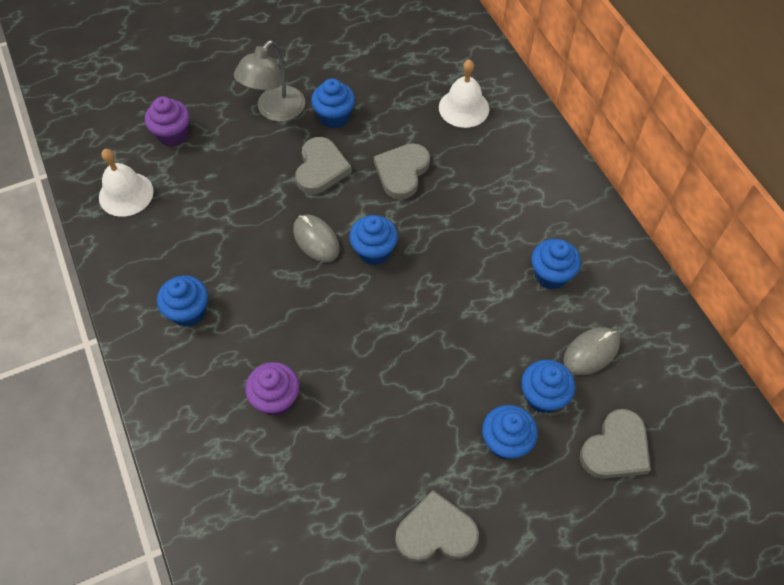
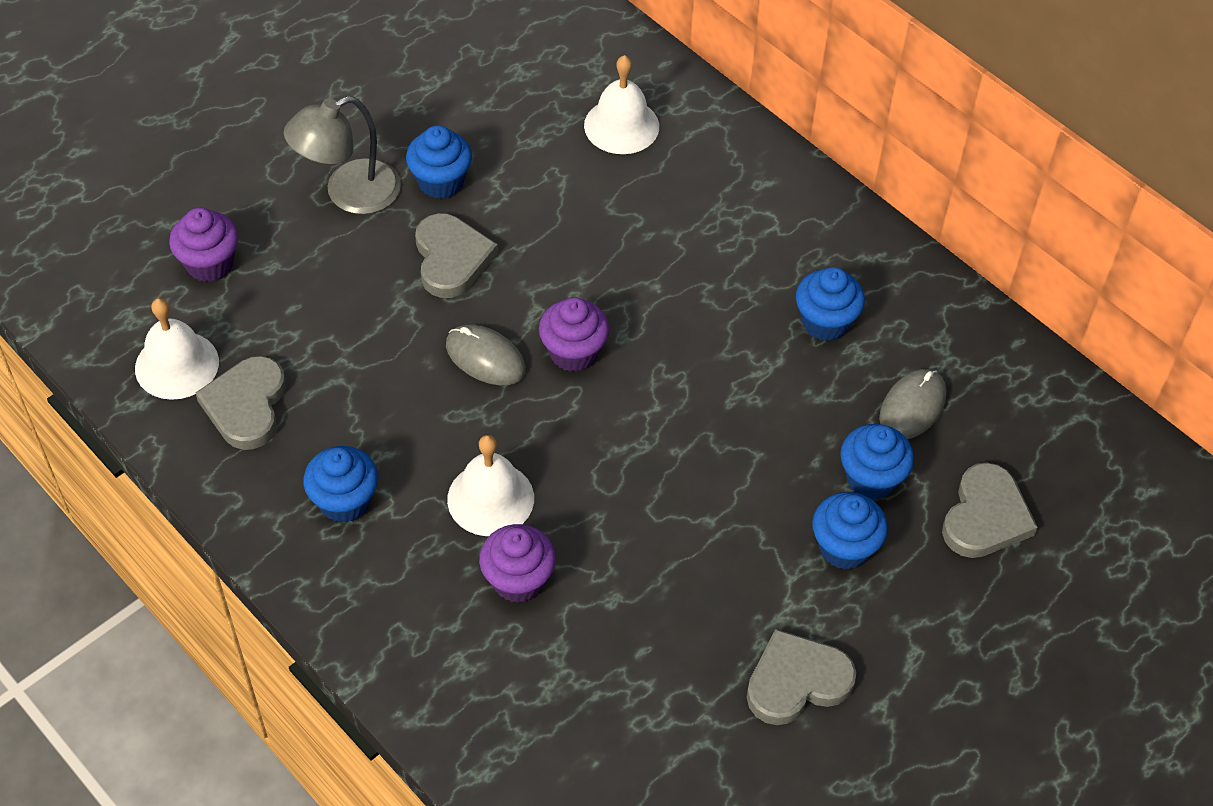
camera: 20 degrees left, 5 degrees down
(275, 111) = (349, 193): grey lamp -> grey lamp turned 45 degrees clockwise
(281, 336) = (490, 498): none -> white bell
(374, 251) = (573, 353): blue cupcake -> purple cupcake
(402, 172) = (569, 236): grey heart -> grey heart (246, 406)

